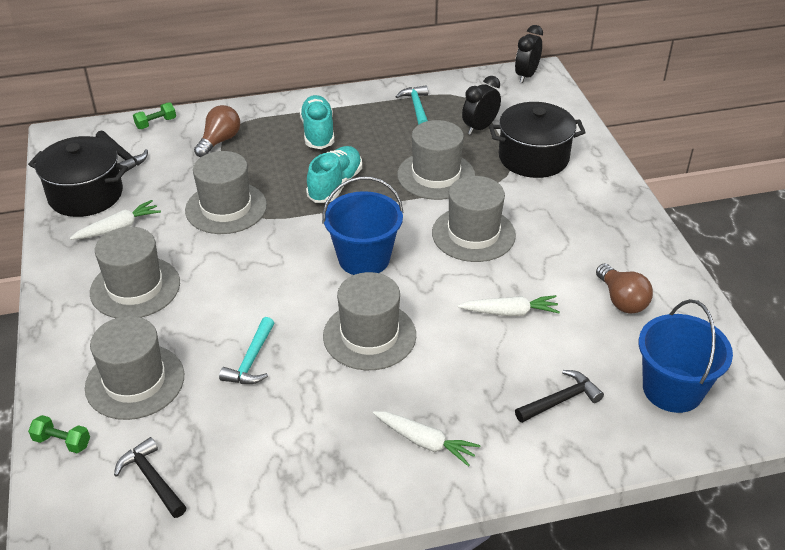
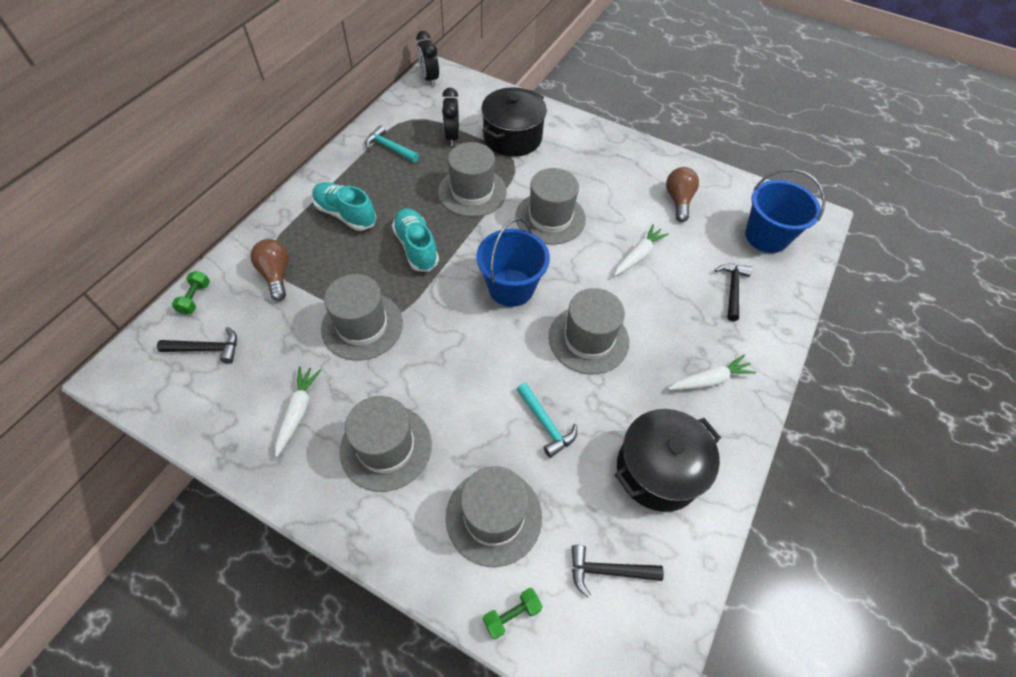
camera: 50 degrees left, 15 degrees up
(85, 195) = (224, 408): black pot -> black pot (658, 470)
(621, 300) = (678, 200): brown light bulb -> brown light bulb turned 105 degrees counterclockwise

